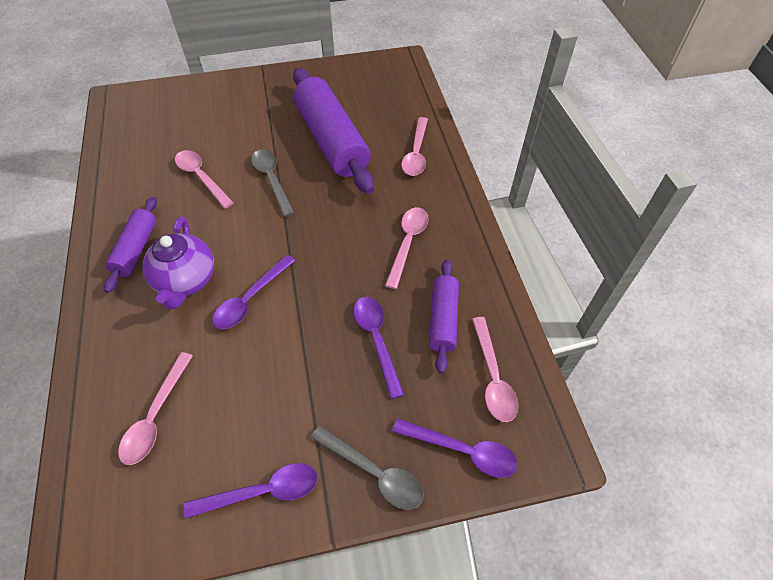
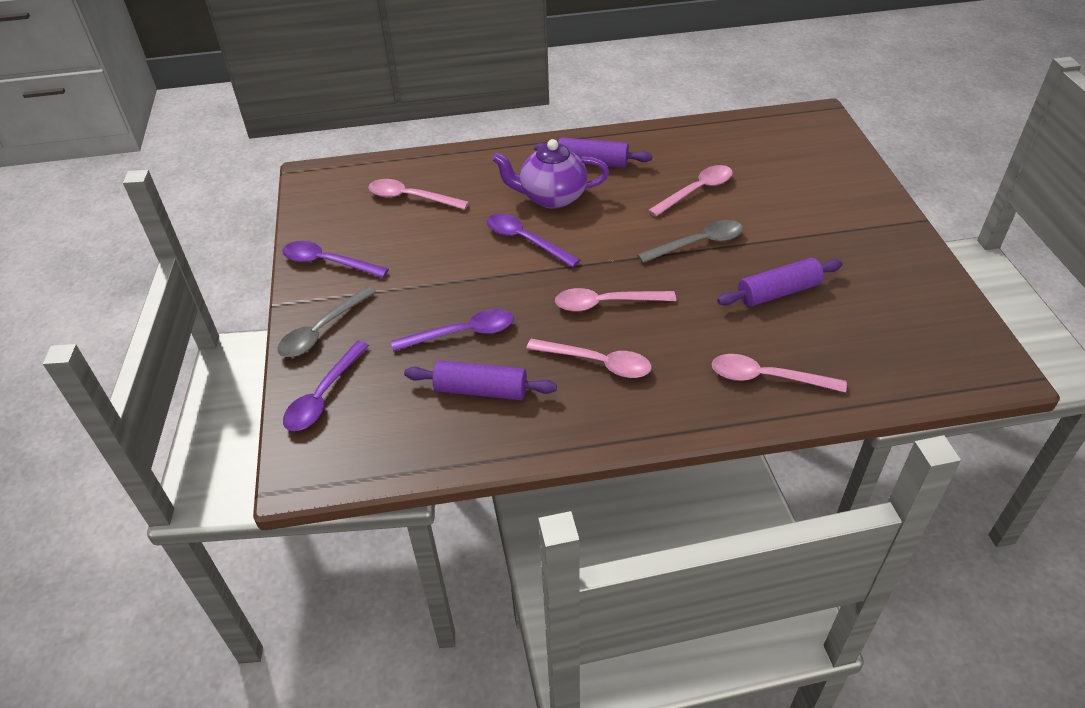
camera: 95 degrees right, 10 degrees down
(262, 491) = (328, 262): purple spoon -> purple spoon turned 120 degrees clockwise
(332, 141) = (778, 292): purple rolling pin -> purple rolling pin, size x0.53
(492, 377) = (398, 429): pink spoon -> pink spoon (606, 303)

